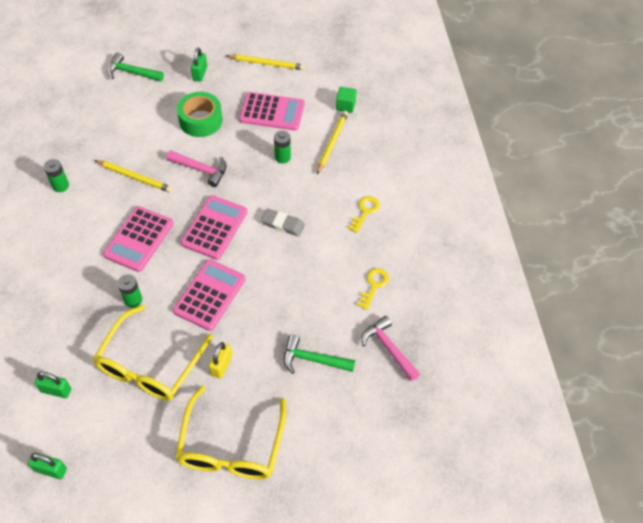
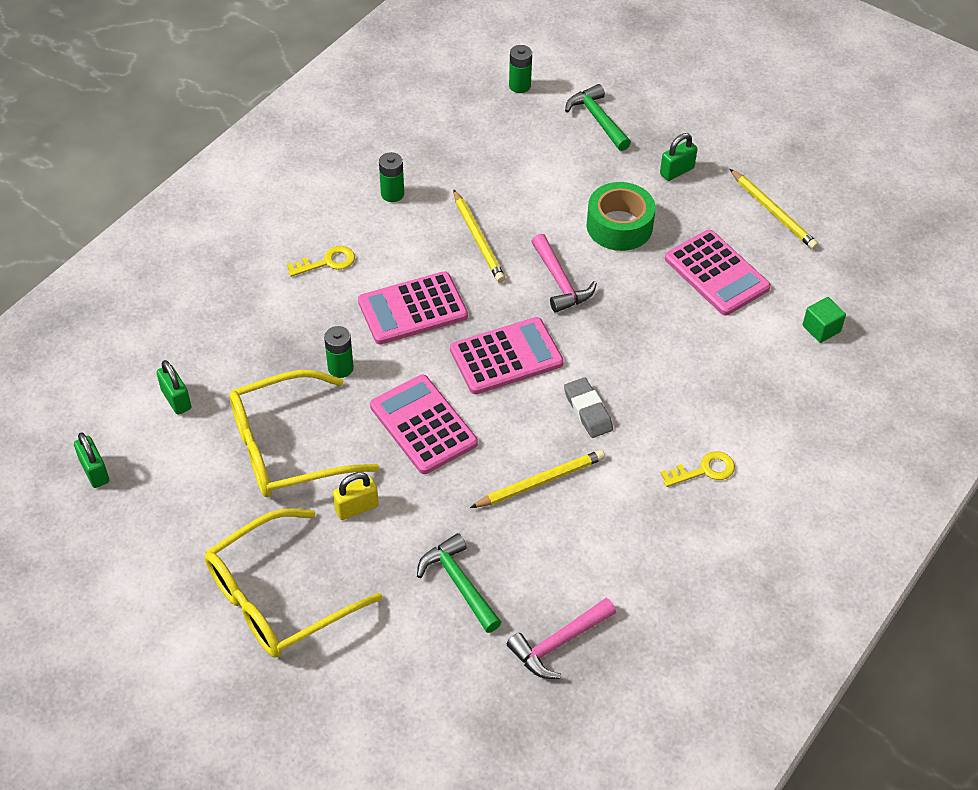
camera: 45 degrees right, 5 degrees down
(210, 295) = (423, 425): pink calculator -> pink calculator turned 105 degrees counterclockwise
(282, 157) = (671, 335): green battery -> green battery (519, 86)
(332, 143) = (752, 361): yellow pencil -> yellow pencil (540, 482)
(374, 285) = (619, 562): yellow key -> yellow key (327, 262)
(388, 348) = (558, 643): pink hammer -> pink hammer turned 135 degrees counterclockwise

